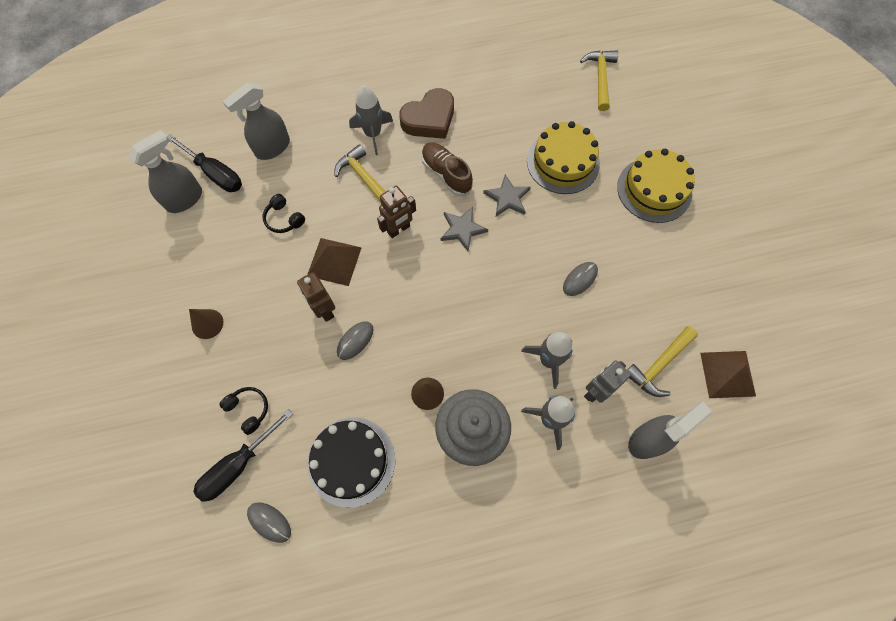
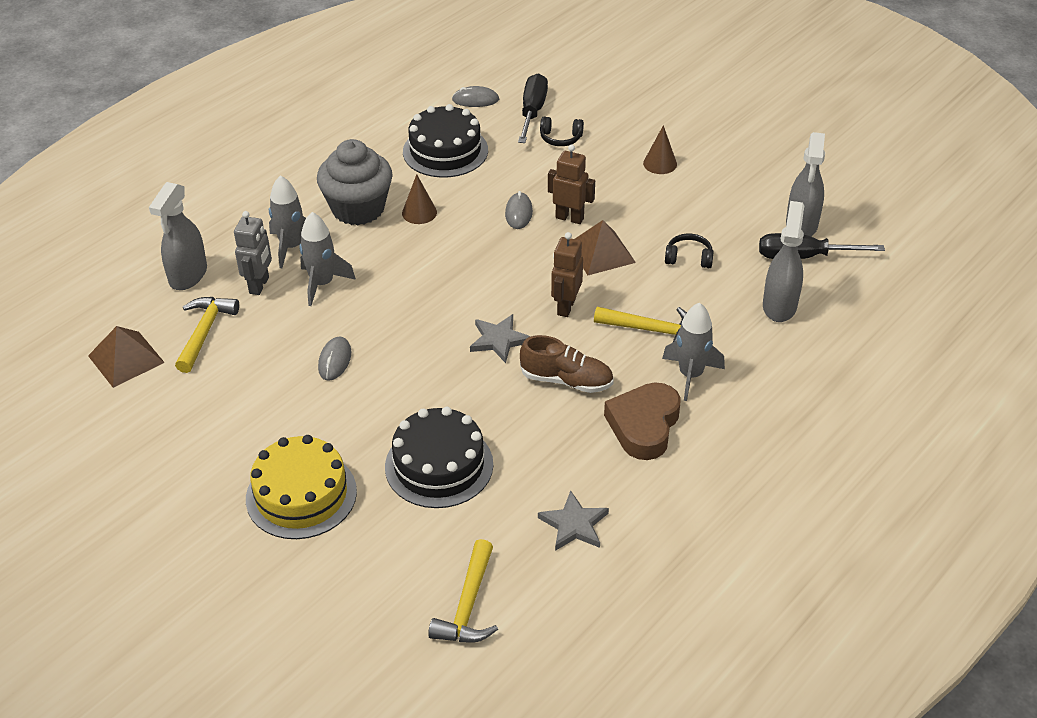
camera: 145 degrees right, 25 degrees down
(507, 198) = (475, 393): grey star -> grey star (574, 524)
(563, 162) = (439, 465): yellow cake -> black cake
(600, 78) = (468, 605): yellow hammer -> yellow hammer turned 45 degrees clockwise

